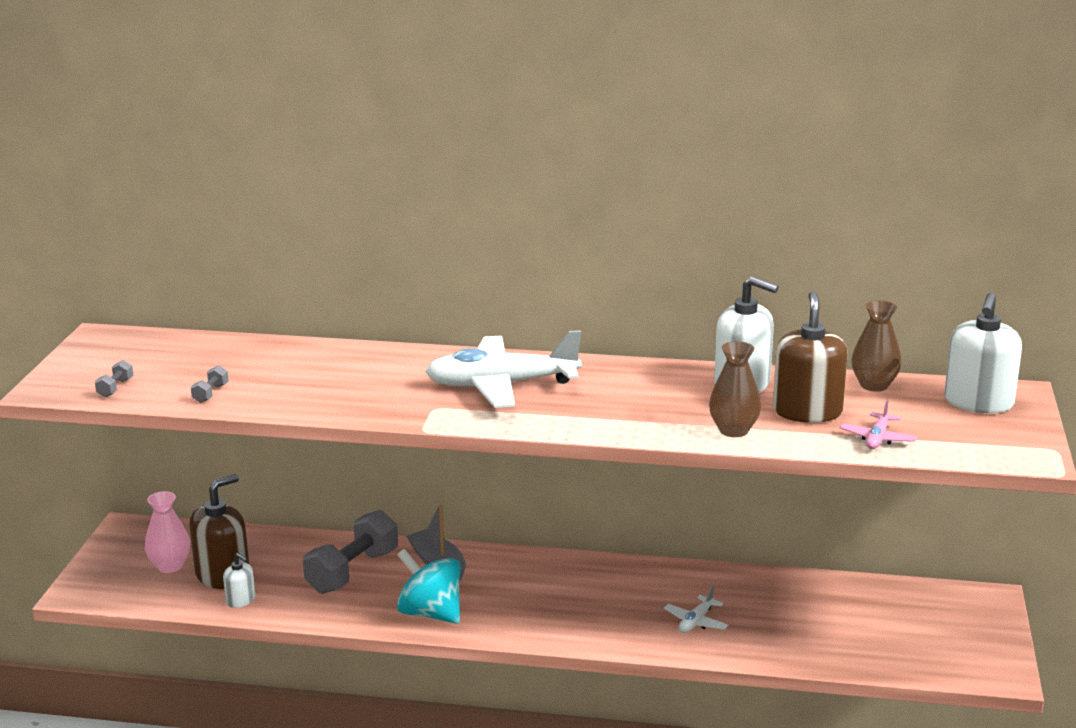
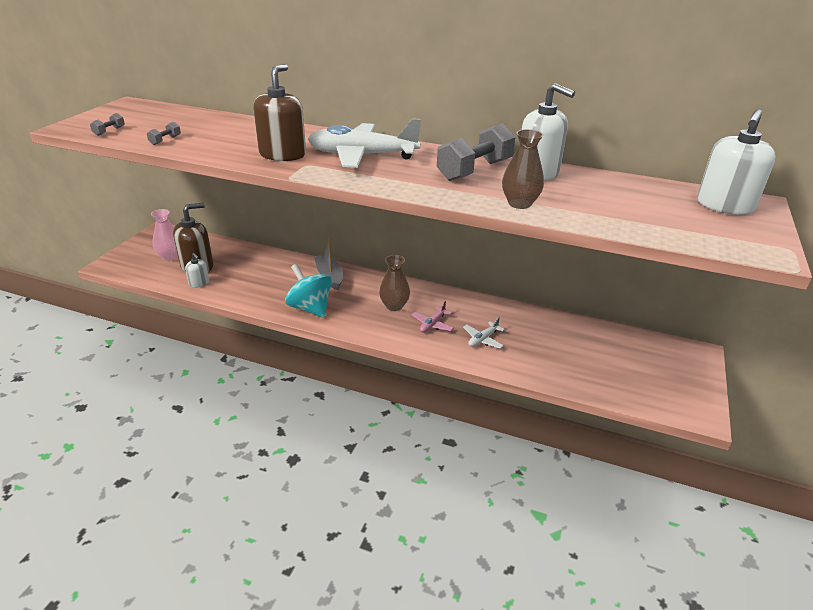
camera: 10 degrees right, 10 degrees up
(352, 571) = (275, 274): grey dumbbell -> grey dumbbell (474, 170)
(807, 411) = (582, 197): brown soap dispenser -> brown soap dispenser (282, 154)
(874, 385) = (640, 184): brown vase -> brown vase (394, 306)
(877, 439) = (635, 223): pink plane -> pink plane (432, 324)

